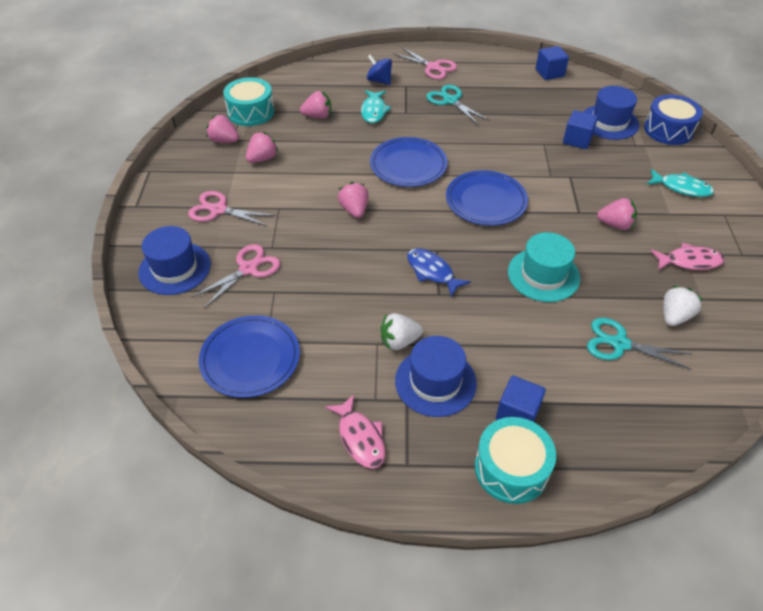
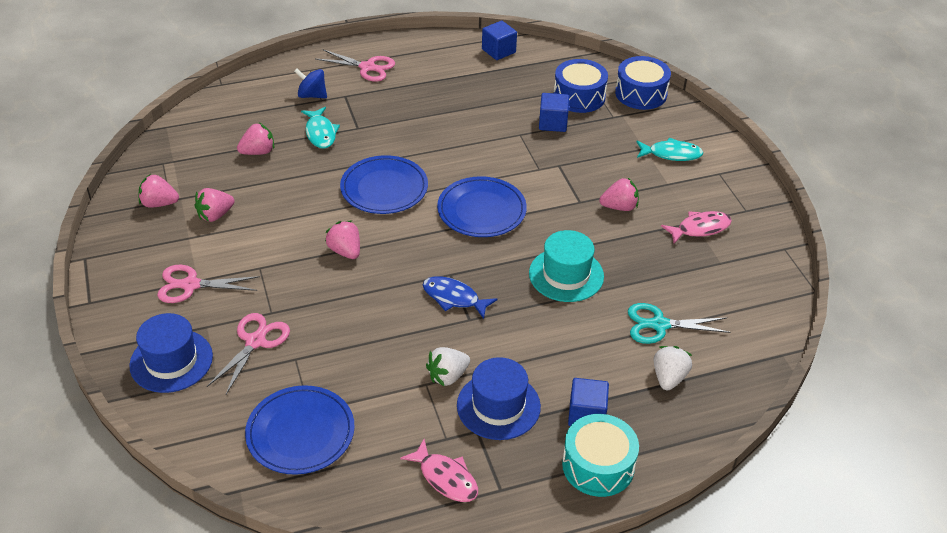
camera: 20 degrees left, 5 degrees down
(251, 112) = (175, 162): turquoise drum -> none
(262, 158) = (215, 215): pink strawberry -> pink strawberry turned 150 degrees counterclockwise
(450, 101) = (402, 104): turquoise scissors -> none
(609, 122) = (579, 96): blue hat -> blue drum
(674, 316) = (701, 286): white strawberry -> white strawberry (669, 377)

